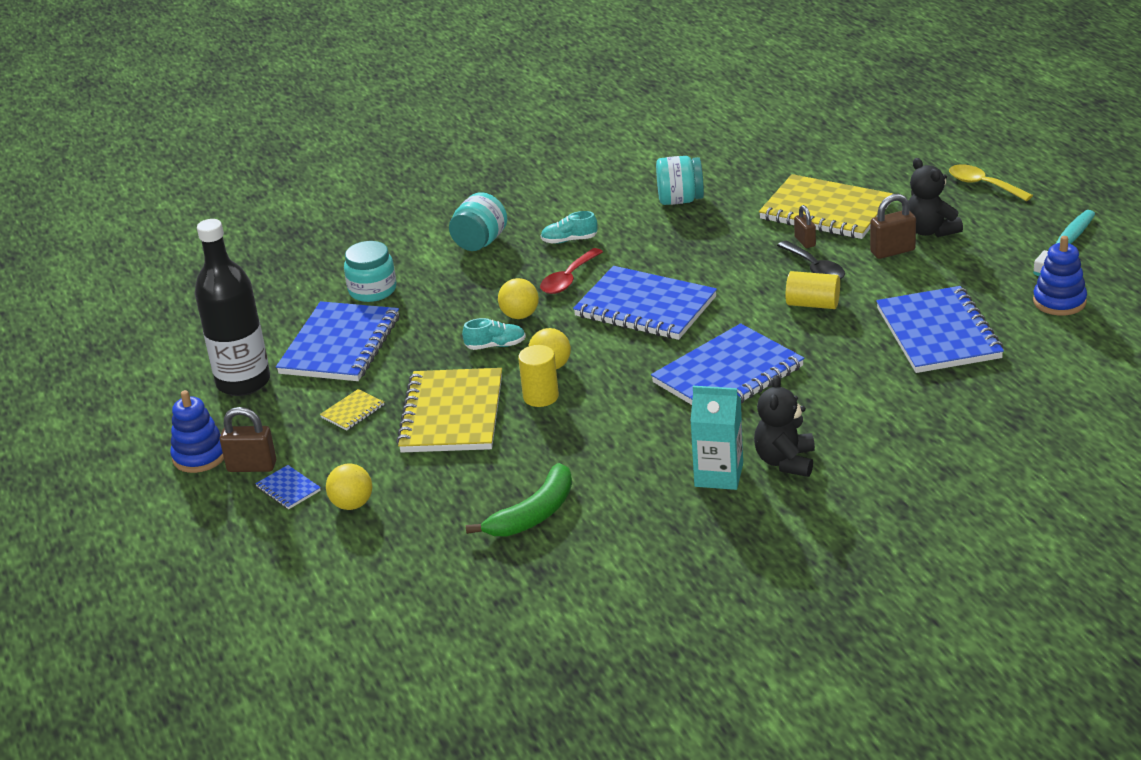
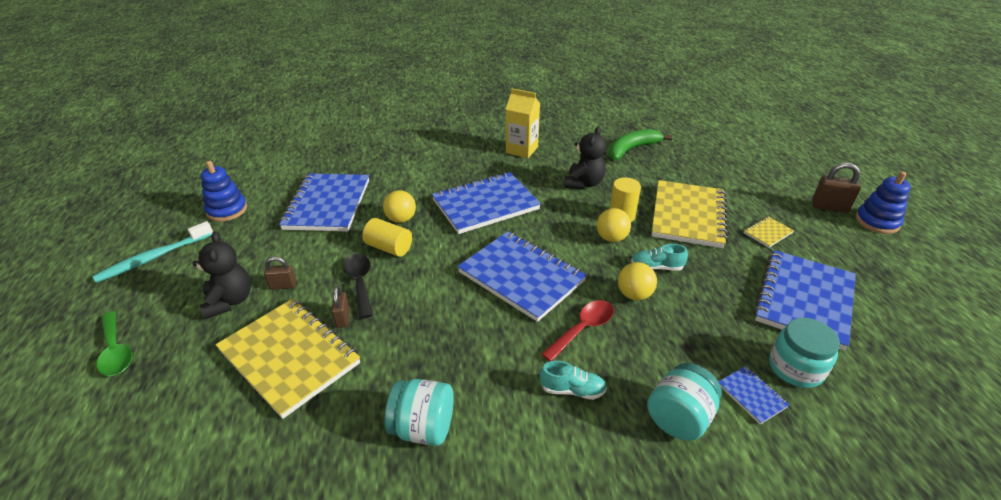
camera: 170 degrees left, 5 degrees up
(243, 382) = (881, 280): black bottle -> none
(288, 489) = (794, 188): blue notebook -> blue notebook (752, 395)
(352, 504) = (745, 172): yellow ball -> yellow ball (401, 219)
(719, 475) = (522, 150): turquoise carton -> yellow carton
(785, 461) = (481, 150): black teddy bear -> black teddy bear (583, 183)
(892, 251) = (283, 285): brown padlock -> brown padlock, size x0.64
(983, 185) = (116, 351): yellow spoon -> green spoon

